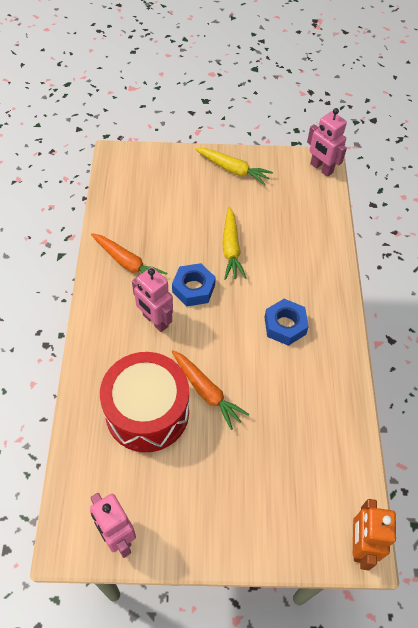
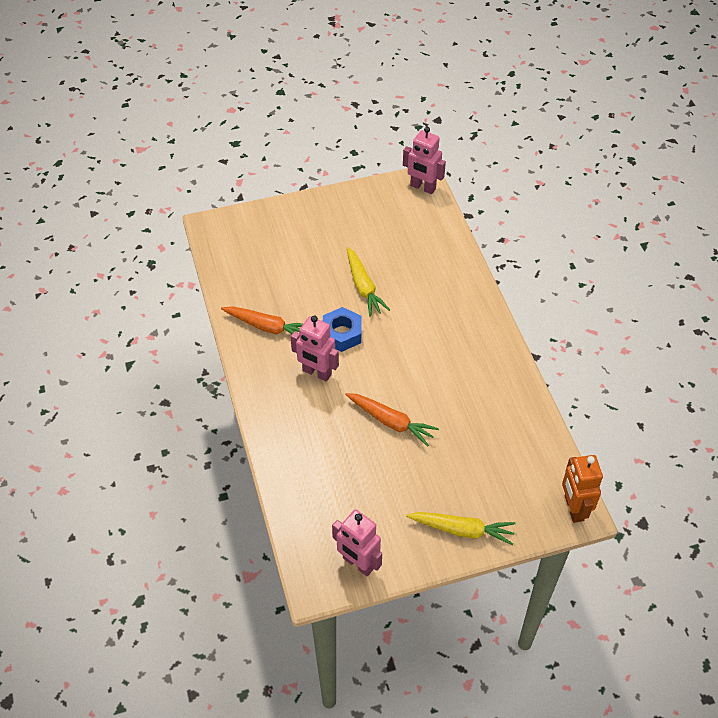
camera: 15 degrees left, 5 degrees down
(147, 412) = (342, 454): red drum -> none
(233, 170) = (336, 210): yellow carrot -> yellow carrot (462, 530)
(285, 325) = (441, 344): blue nut -> none

